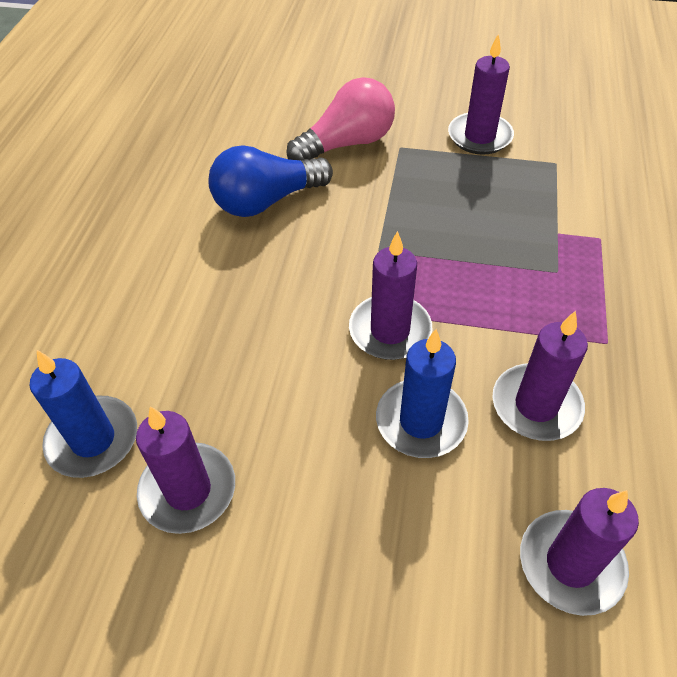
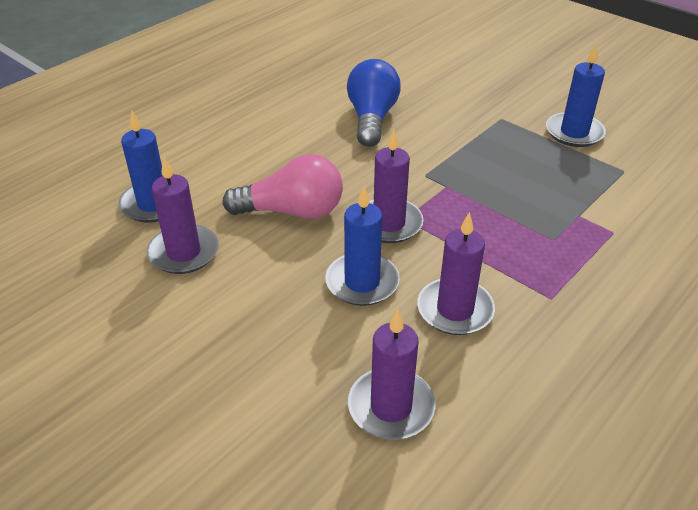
camera: 30 degrees right, 10 degrees down
(267, 201) = (372, 118): blue light bulb -> blue light bulb turned 90 degrees clockwise
(347, 144) = (462, 103): pink light bulb -> pink light bulb (292, 211)
(479, 136) = (574, 132): purple candle -> blue candle

